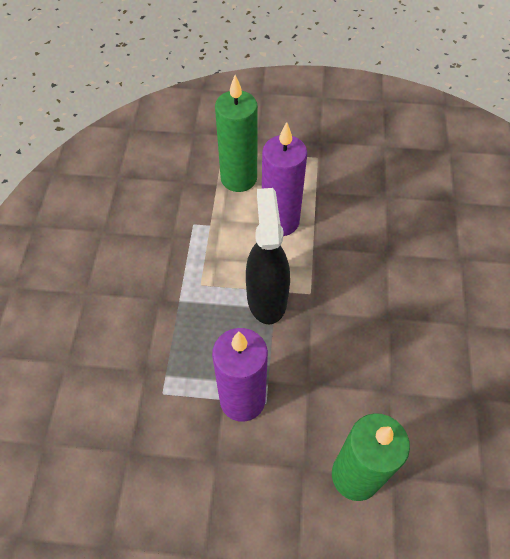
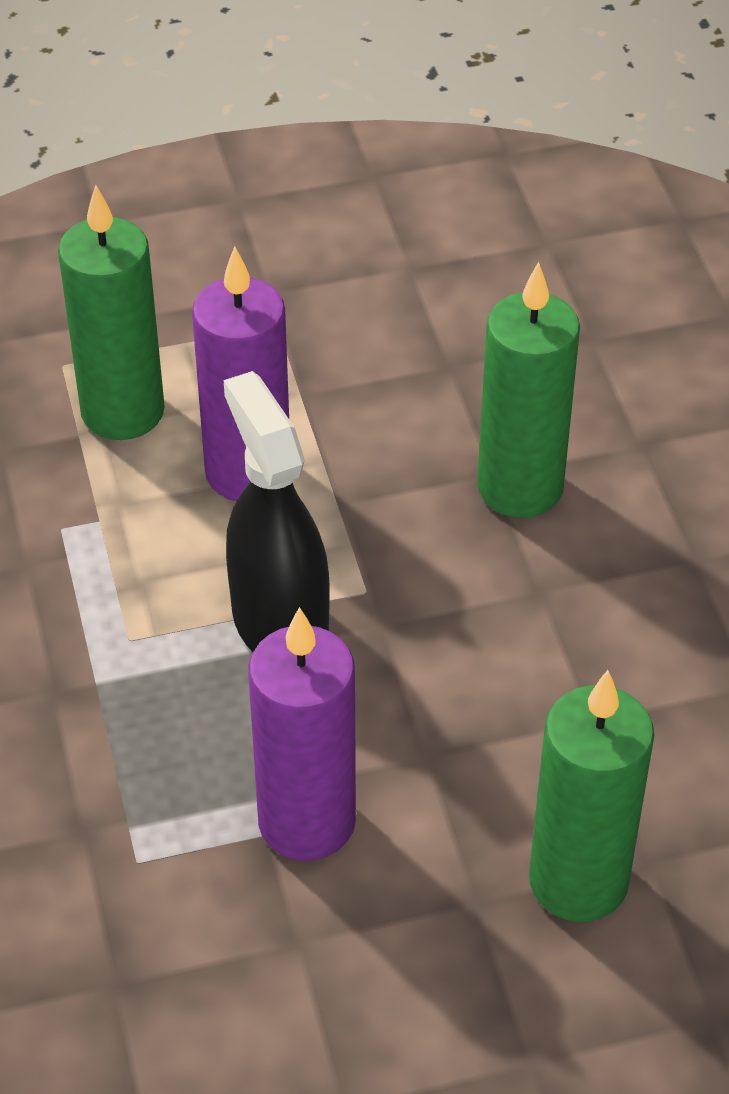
camera: 20 degrees left, 10 degrees down
(397, 264) = (520, 487): none -> green candle

